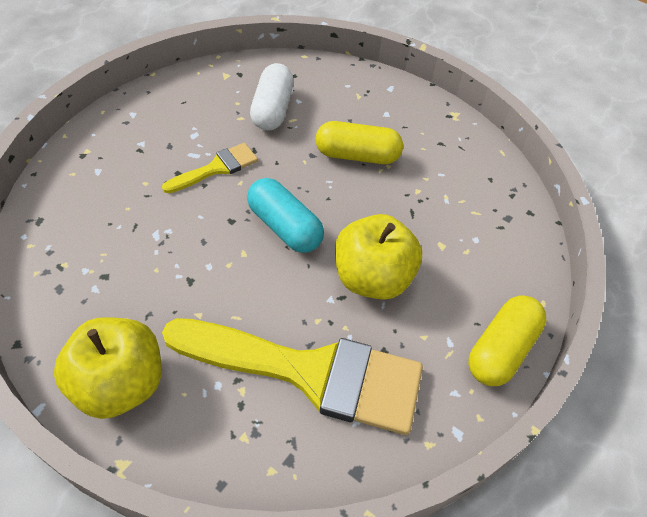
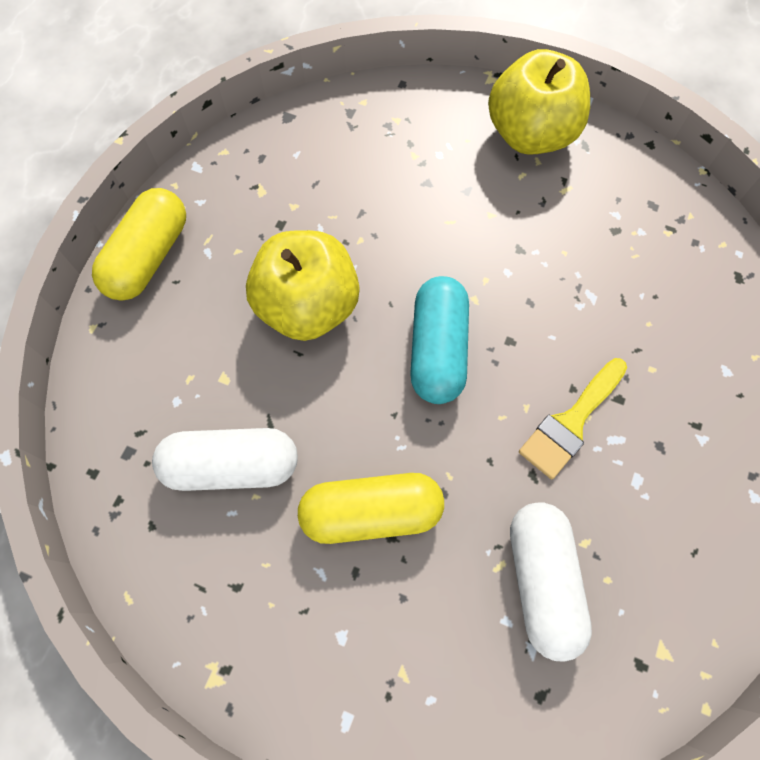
camera: 170 degrees right, 15 degrees up
(284, 227) = (438, 349): turquoise capsule -> turquoise capsule turned 60 degrees clockwise
(310, 372) = (352, 185): yellow brush -> none
(439, 195) = (232, 466): none -> white capsule

